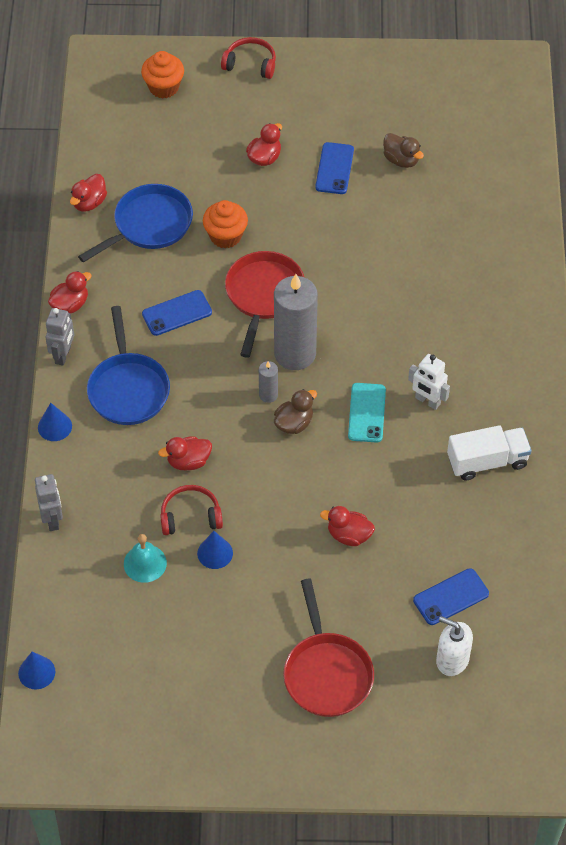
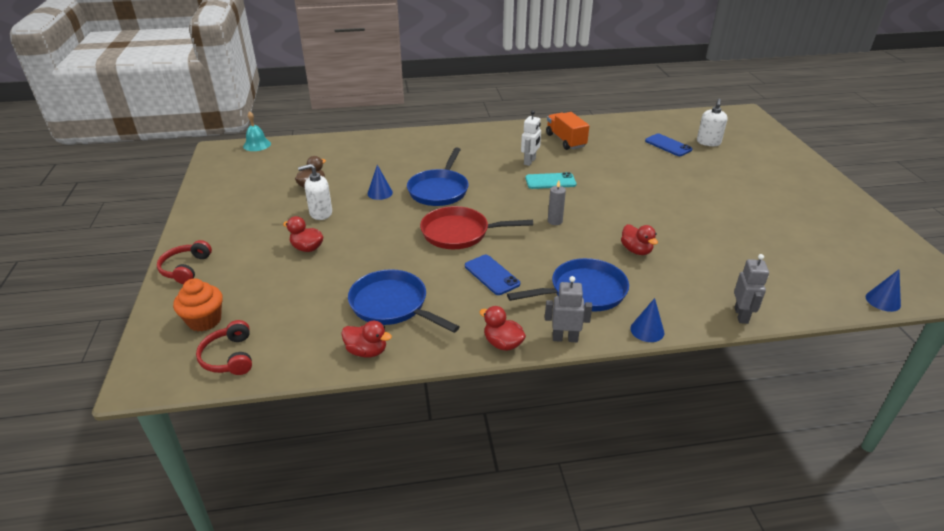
camera: 100 degrees left, 20 degrees down
(52, 519) = (741, 315): grey robot -> grey robot turned 120 degrees clockwise
(145, 563) = (740, 259): turquoise bell -> turquoise bell (257, 145)
(190, 516) = (683, 243): red headphones -> red headphones (229, 357)
(215, 553) = (706, 229): blue cone -> blue cone (380, 193)
(225, 236) = (399, 259): orange cupcake -> none
(294, 423) = (574, 208): brown duck -> none
(295, 354) = (511, 213): grey candle -> none
(326, 673) = (755, 179): red pan -> none
(334, 168) = (320, 213): blue phone -> white soap dispenser
(349, 535) = (651, 180): red duck -> none
(367, 287) = (439, 190): none -> blue pan
(487, 461) = (565, 141): white truck -> orange truck

